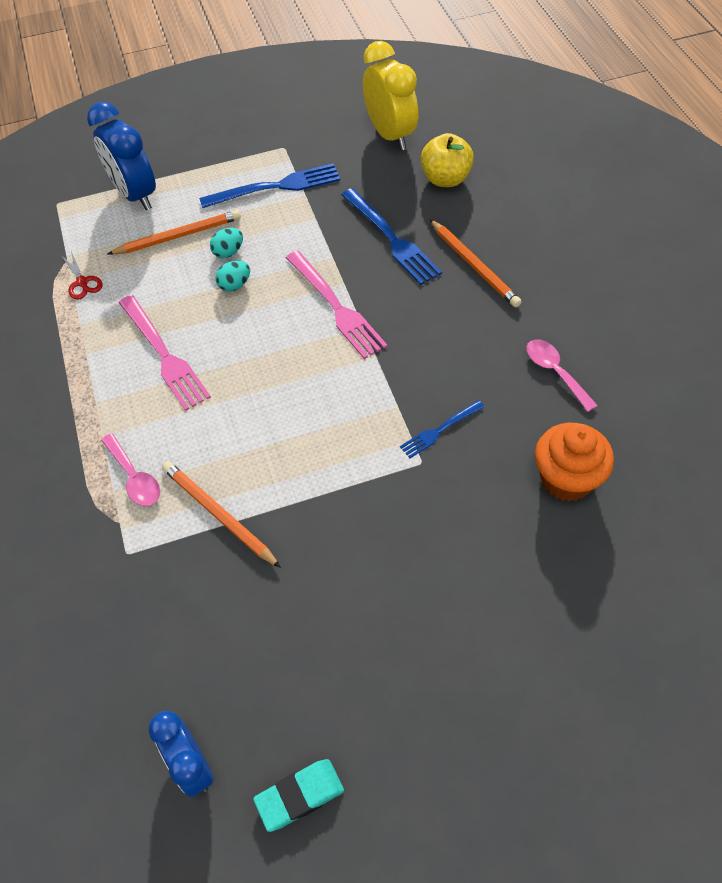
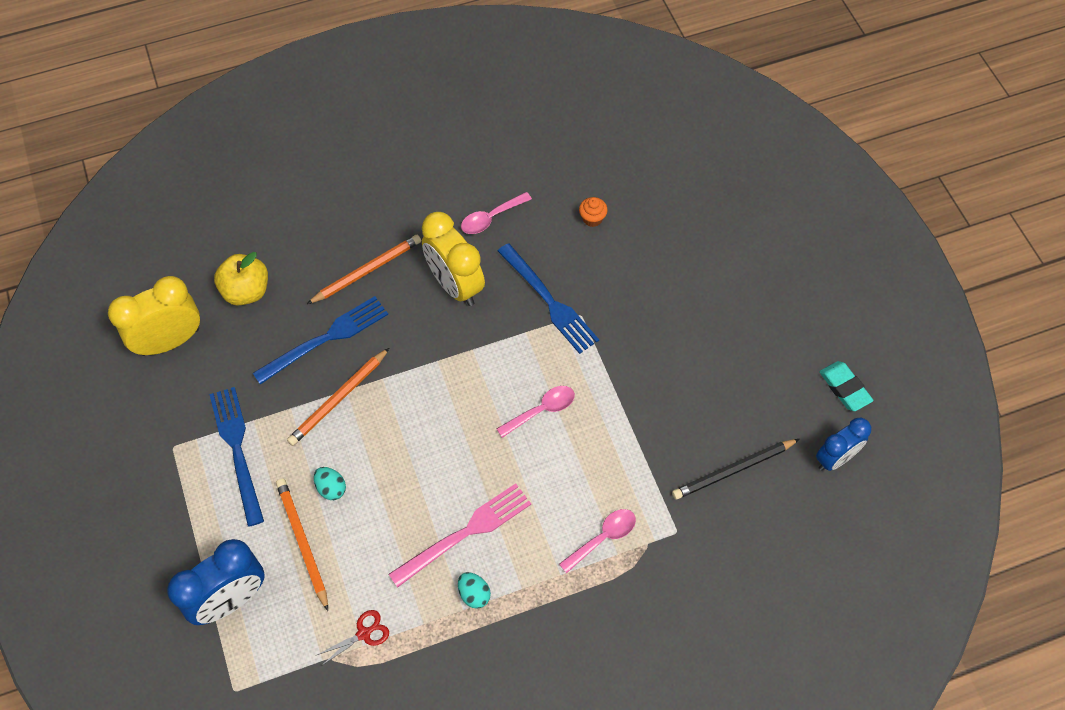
camera: 95 degrees left, 5 degrees up
(194, 626) = (733, 470): none -> black pencil
(218, 515) = (636, 463): orange pencil -> orange pencil (339, 399)
(235, 285) = (378, 477): turquoise egg -> turquoise egg (474, 594)
(296, 421) = (541, 410): none -> pink spoon
(336, 307) = (411, 384): pink fork -> none
(439, 430) = (549, 301): blue fork -> blue fork, size x1.78
(459, 340) = (455, 285): none -> yellow clock
(566, 479) = (592, 219): orange cupcake -> orange cupcake, size x0.50

